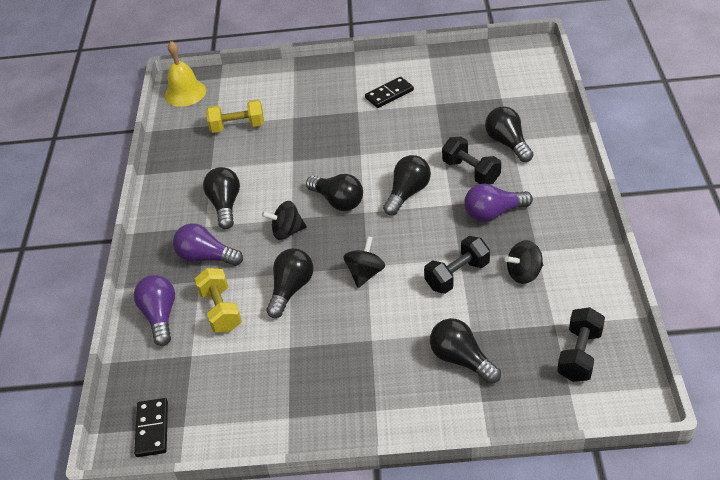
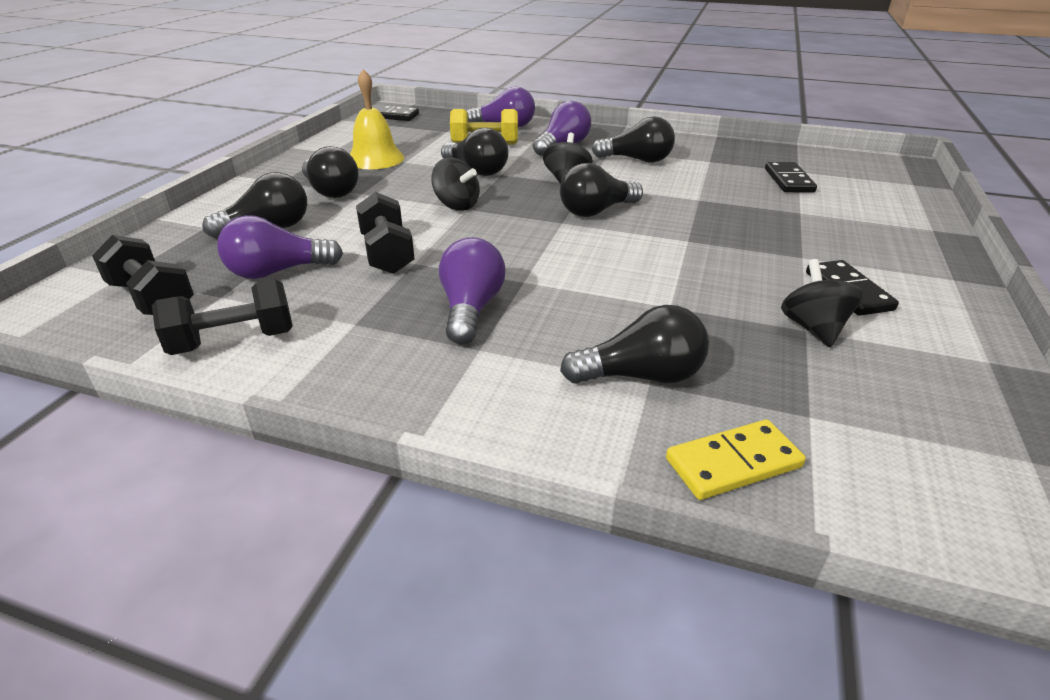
camera: 105 degrees right, 10 degrees down
(185, 93) = (875, 163): yellow bell -> yellow bell (375, 159)
(238, 127) = (789, 180): yellow dumbbell -> black domino
(407, 193) = (575, 255): black light bulb -> black light bulb (331, 191)
(471, 171) = (585, 315): black dumbbell -> black dumbbell (234, 341)
(512, 315) = (277, 272): none -> purple light bulb
(524, 273) = (328, 299): black spinning top -> black spinning top (813, 328)
(543, 111) = (733, 463): none -> yellow domino

